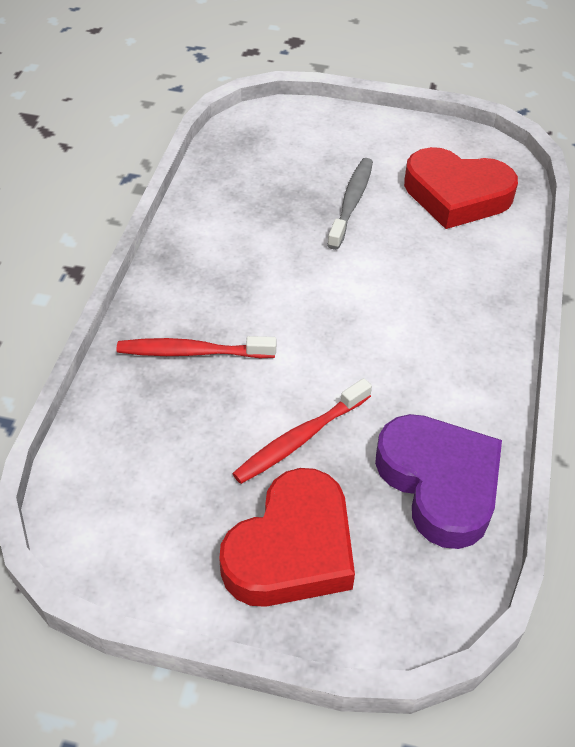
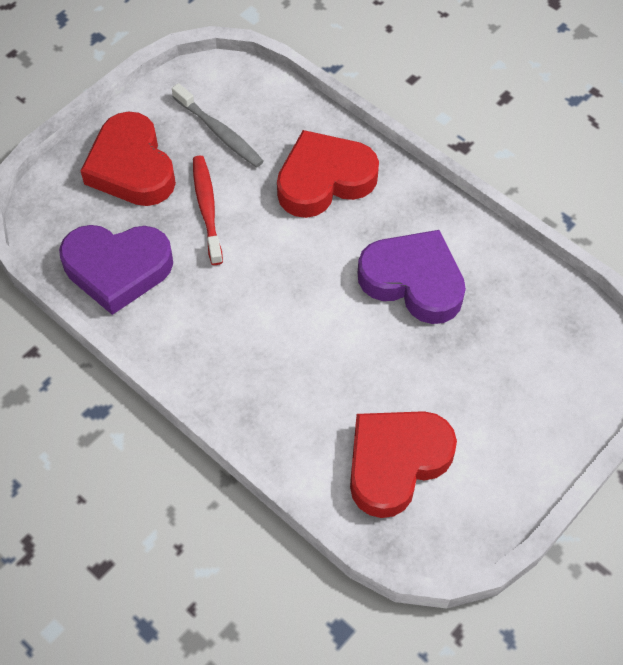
camera: 120 degrees right, 10 degrees up
(193, 352) = (324, 180): red toothbrush -> red heart
(273, 242) = (413, 281): none -> purple heart
(351, 203) = (432, 366): grey toothbrush -> grey toothbrush (219, 132)

